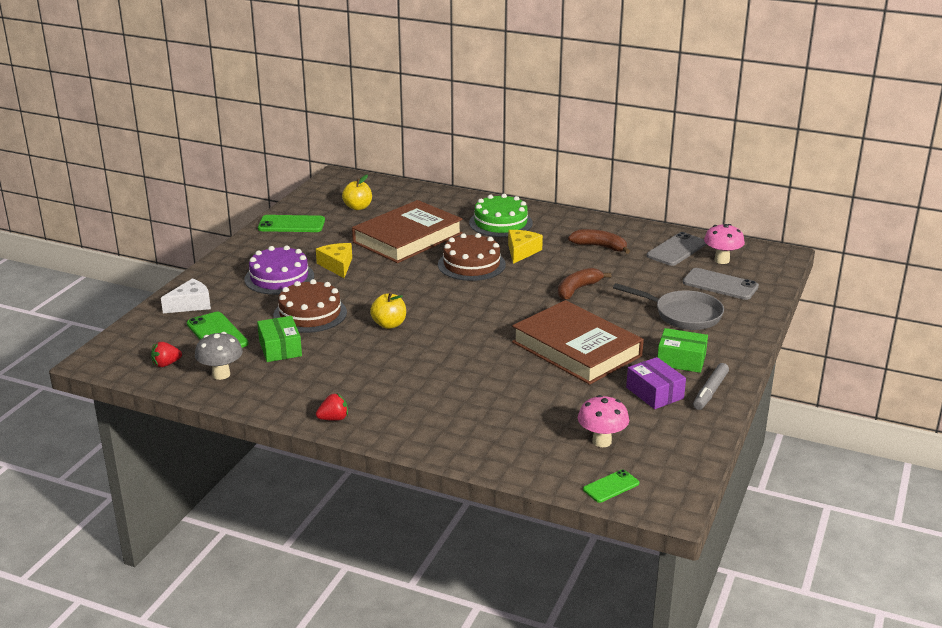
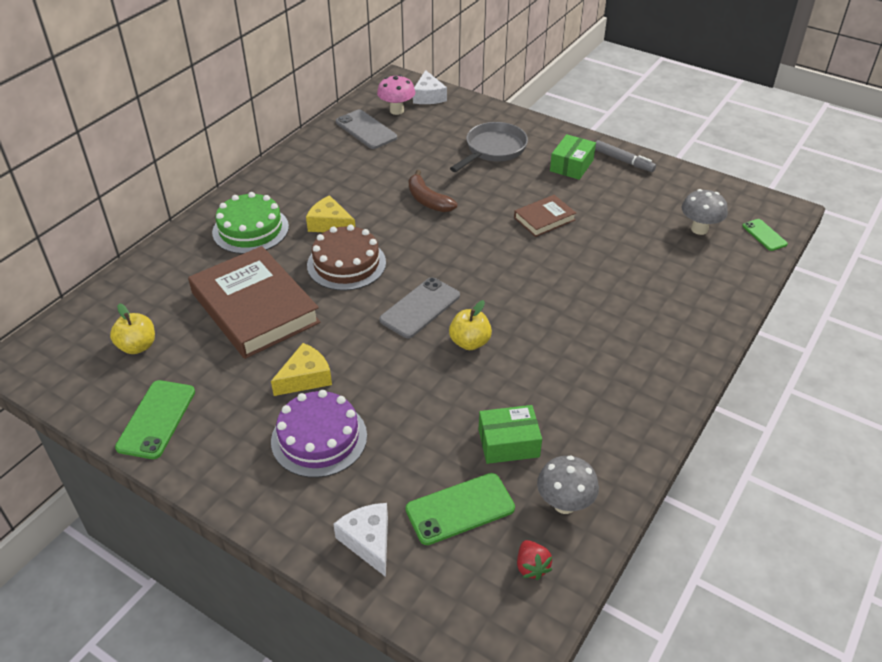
camera: 80 degrees left, 15 degrees up
(310, 314) = (428, 411): brown cake -> none
(333, 418) = (664, 402): red strawberry -> none
(337, 265) = (305, 378): yellow cheese -> yellow cheese turned 150 degrees clockwise
(576, 349) = (544, 219): brown book -> brown book, size x0.48
(599, 247) = (340, 172): brown banana -> none
(601, 441) = (699, 229): pink mushroom -> grey mushroom
(654, 393) = (624, 188): purple box -> none
(720, 284) = (443, 121): grey phone -> grey phone (420, 308)
(762, 273) = (428, 96): none -> white cheese

